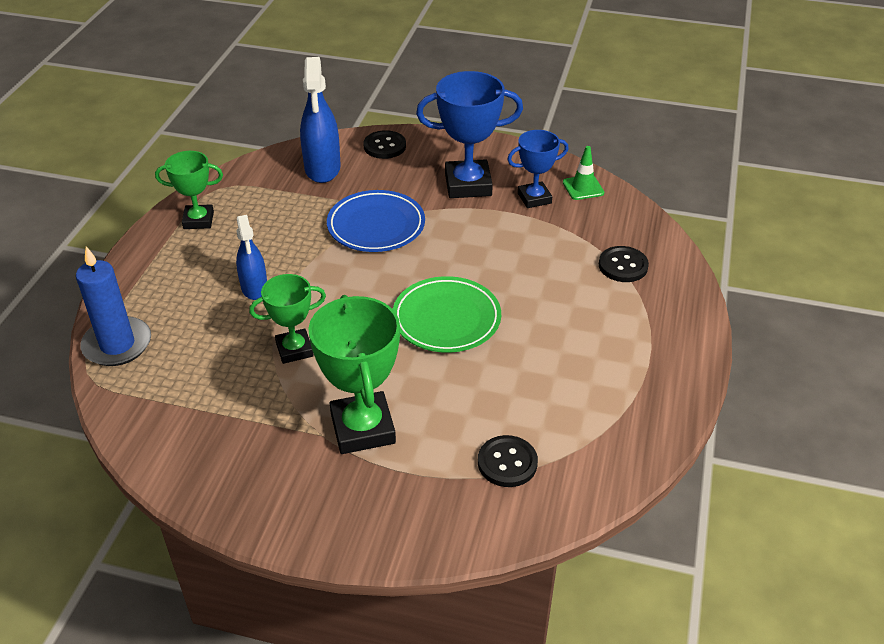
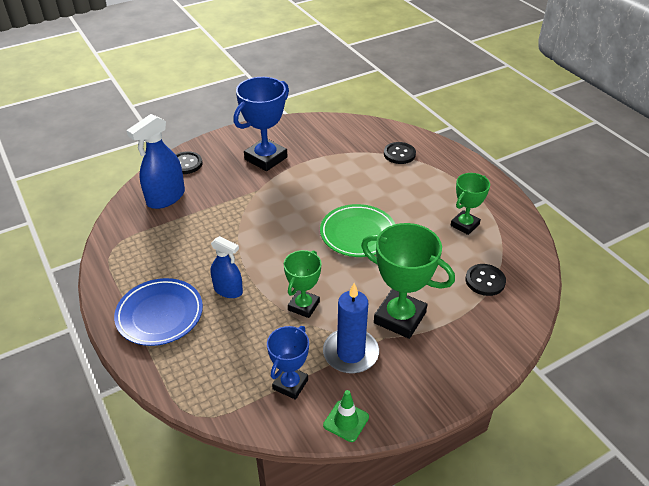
camera: 45 degrees left, 0 degrees up
(117, 344) = (190, 384): blue candle -> blue candle (350, 353)
(198, 220) = (128, 276): green trophy -> green trophy (464, 225)
(322, 168) = (166, 198): blue spray bottle -> blue spray bottle turned 90 degrees clockwise
(376, 226) = (248, 210): blue plate -> blue plate (160, 315)
(534, 198) = (311, 146): blue trophy -> blue trophy (290, 384)
(583, 188) = (326, 127): green traffic cone -> green traffic cone (346, 421)

